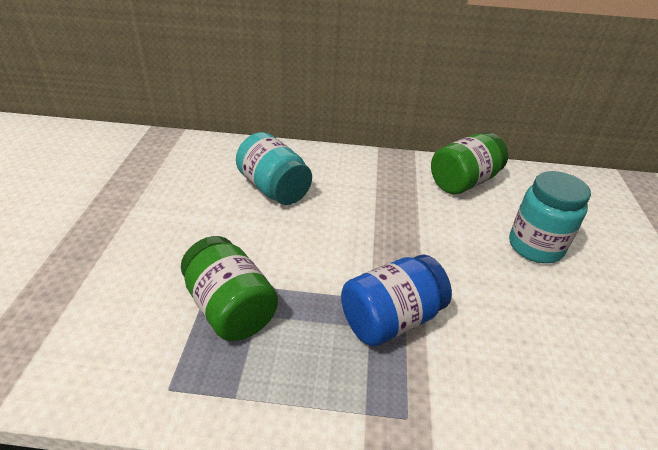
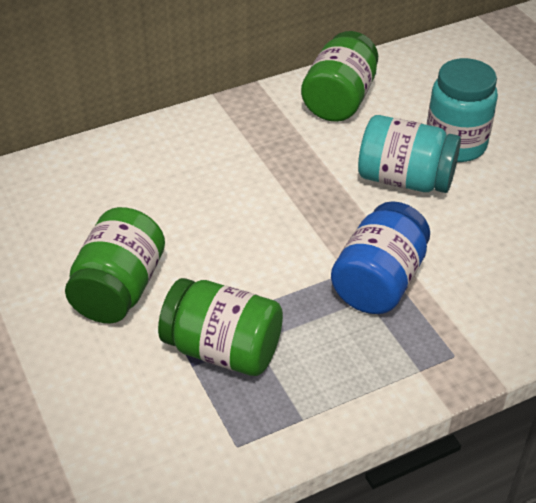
camera: 30 degrees left, 5 degrees up
(207, 233) = (119, 289): none -> green jar
(274, 188) = (141, 202): turquoise jar -> turquoise jar (405, 179)

